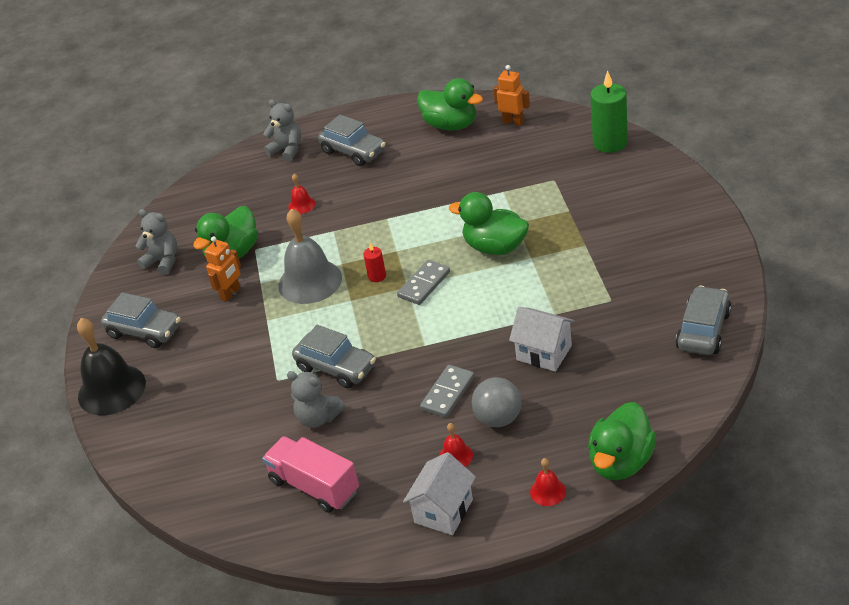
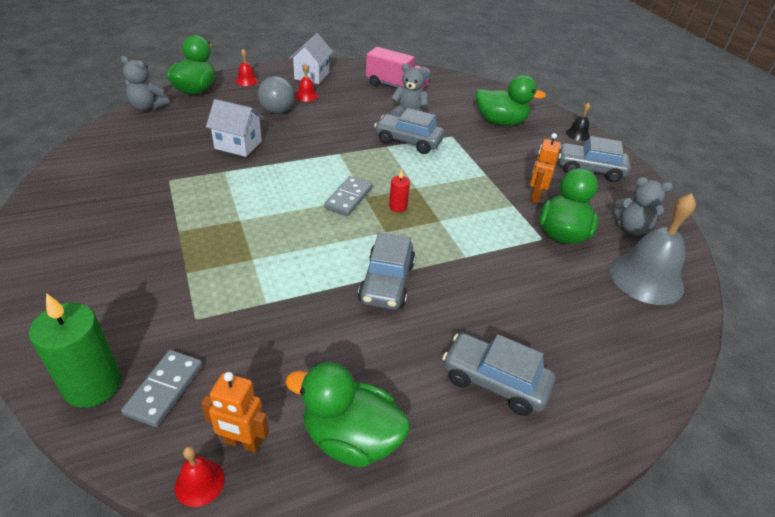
camera: 160 degrees right, 0 degrees up
(111, 389) = (577, 134): black bell -> black bell, size x0.46
(287, 150) = (599, 388): grey teddy bear -> grey teddy bear (147, 107)
(301, 205) = (521, 291): red bell -> red bell (199, 482)
(310, 281) = (464, 204): grey bell -> grey bell (646, 278)
(447, 393) = (316, 125): grey domino -> grey domino (164, 389)
(495, 247) = (277, 231): green duck -> green duck (500, 122)
(703, 330) = (96, 155): grey car -> grey car (386, 282)

